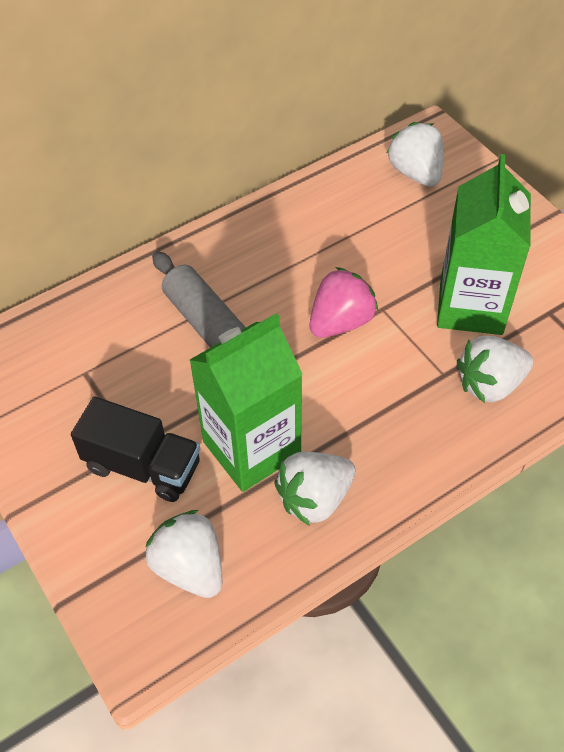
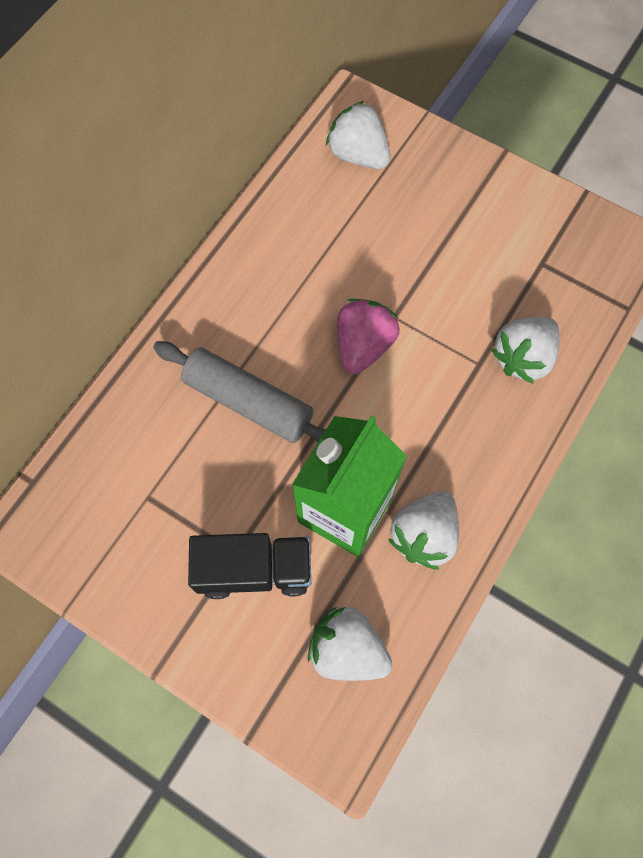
camera: 25 degrees left, 15 degrees up
(471, 306) = (472, 283): green carton -> none

